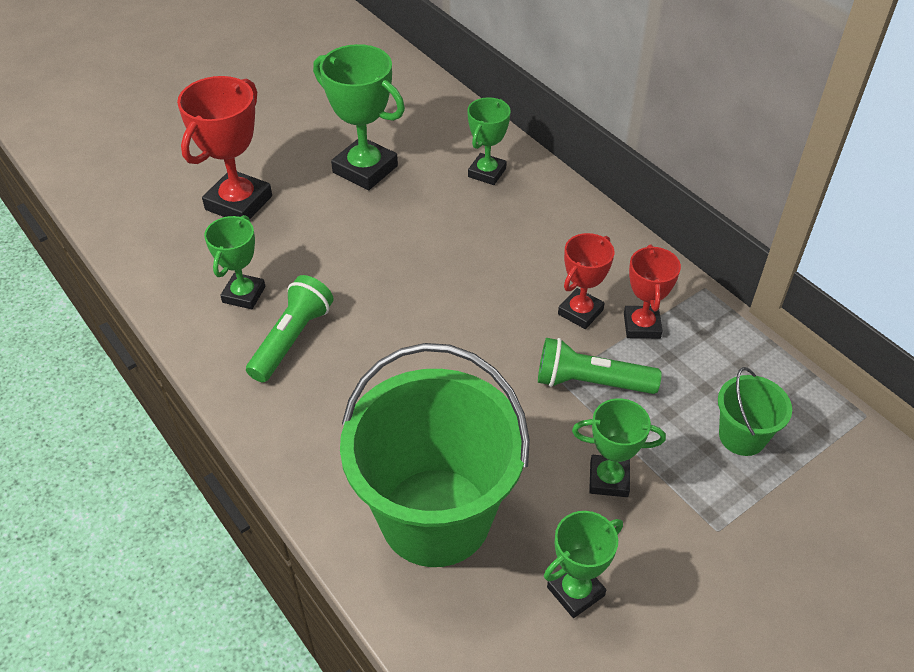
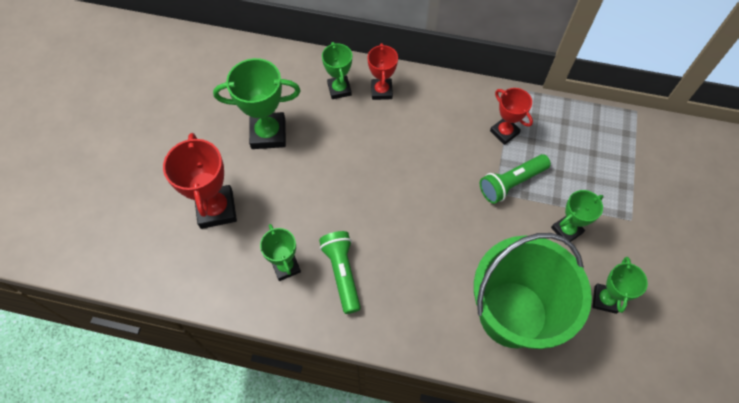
camera: 40 degrees left, 15 degrees up
(580, 312) = (469, 145): red trophy -> red trophy (381, 91)
(742, 436) = (599, 162): green bucket -> none

